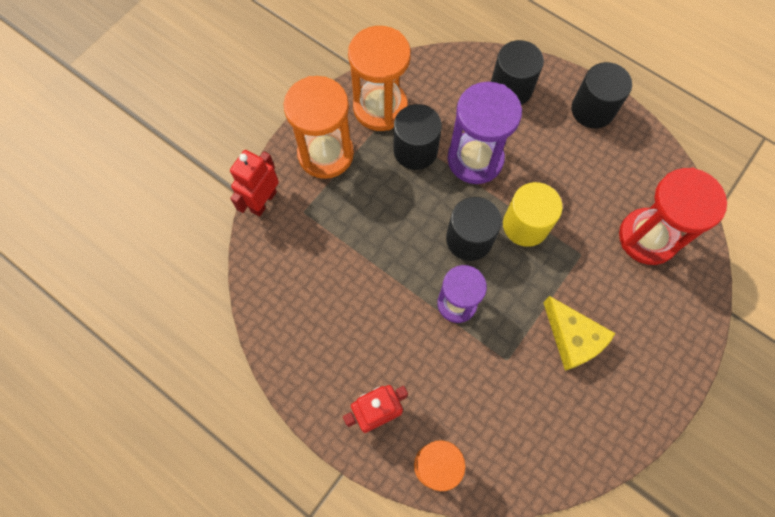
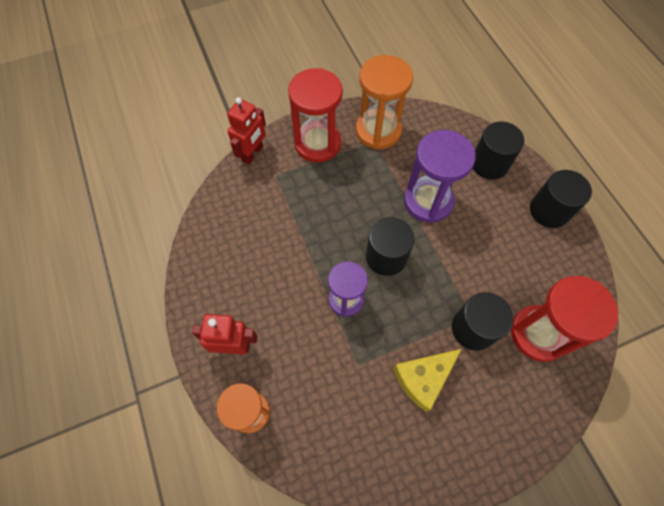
camera: 30 degrees right, 5 degrees down
(263, 201) = (253, 154): red robot -> red robot turned 150 degrees clockwise
(325, 154) = (317, 143): orange hourglass -> red hourglass
(415, 150) = (385, 172): black cylinder -> black cylinder (473, 328)
(525, 225) = (438, 270): yellow cylinder -> none
(573, 338) = (423, 378): yellow cheese -> yellow cheese turned 60 degrees clockwise

